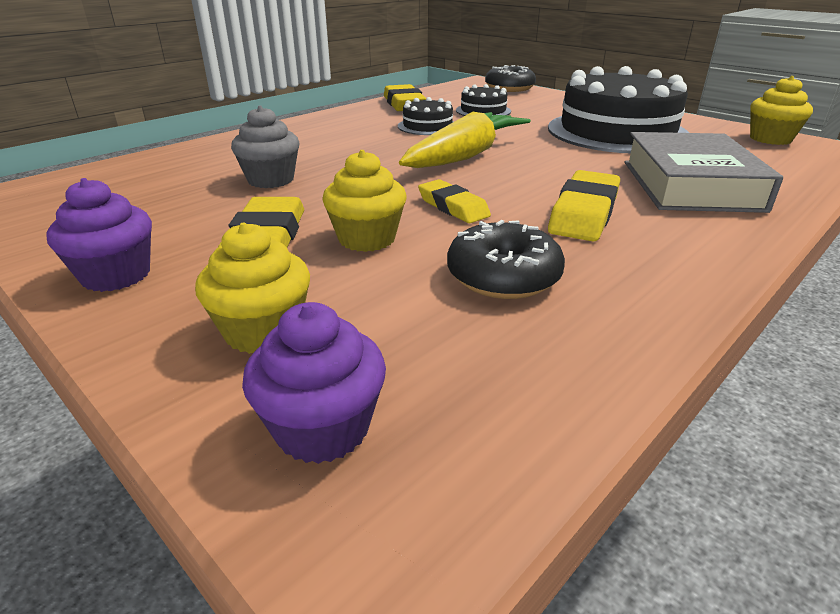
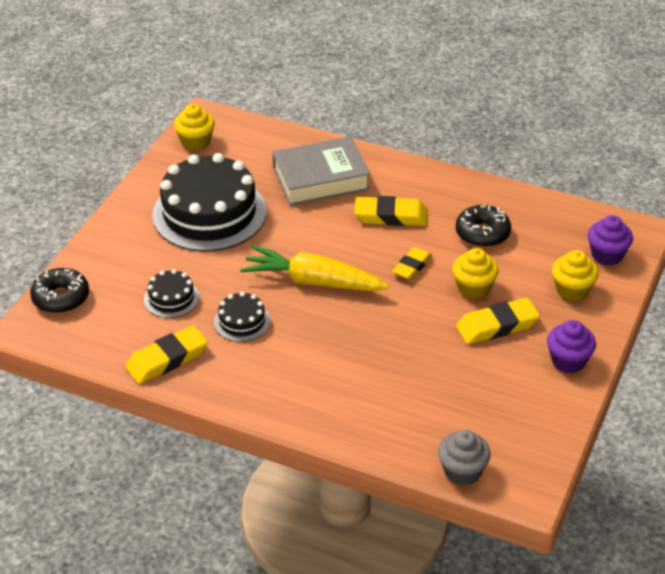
camera: 110 degrees left, 10 degrees up
(271, 180) = (416, 363): grey cupcake -> grey cupcake (462, 471)

